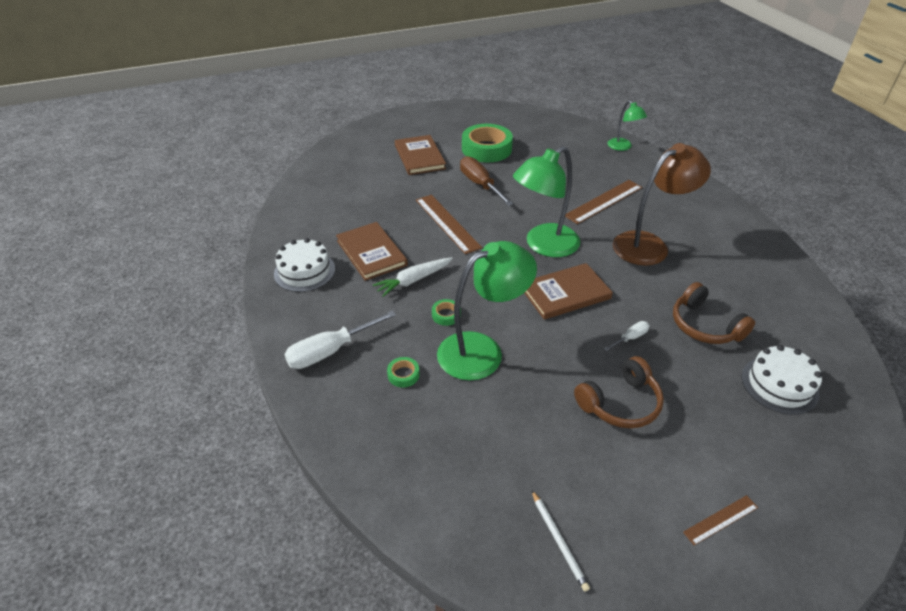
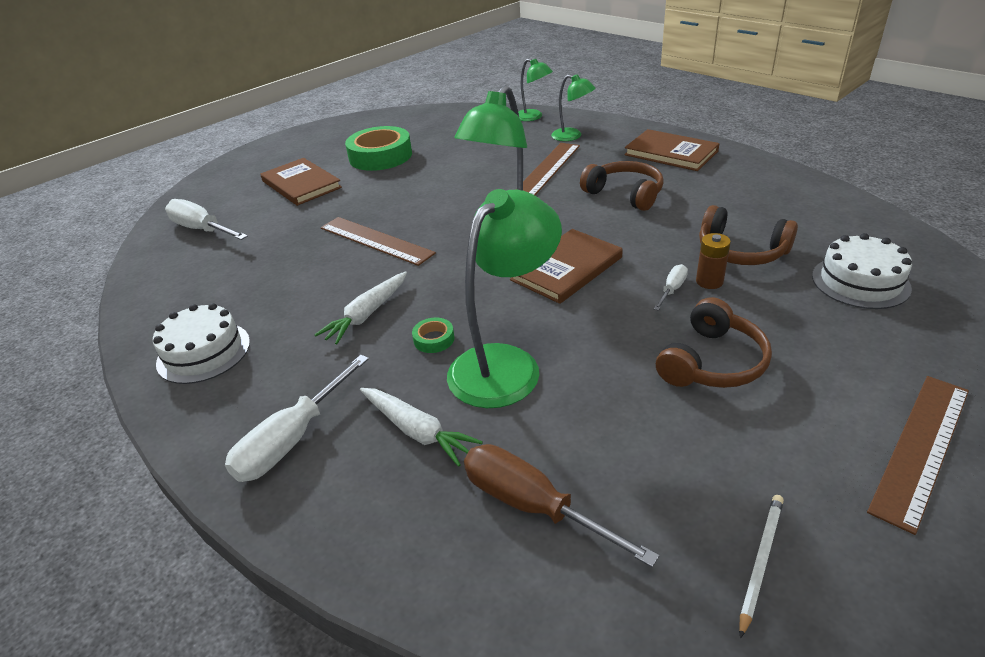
camera: 20 degrees left, 5 degrees down
(340, 175) = (202, 230): none -> white screwdriver
(371, 253) = (291, 301): brown book -> brown book (671, 153)
(403, 375) = (417, 431): green tape -> white carrot
(480, 185) = (394, 191): brown screwdriver -> brown screwdriver (533, 506)
(558, 541) = (760, 561): white pencil -> white pencil turned 105 degrees counterclockwise
(642, 176) = (572, 136): none -> green lamp
(649, 244) = (625, 194): brown lamp -> brown headphones
(662, 342) = (709, 281): none -> brown battery
(720, 519) = (920, 447): brown ruler -> brown ruler, size x1.88

